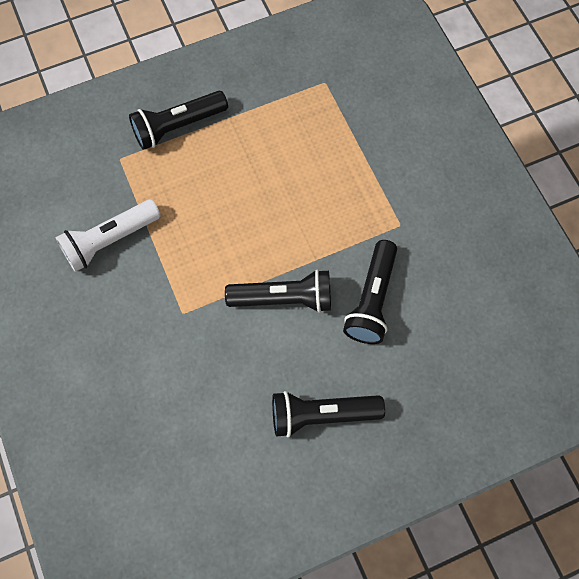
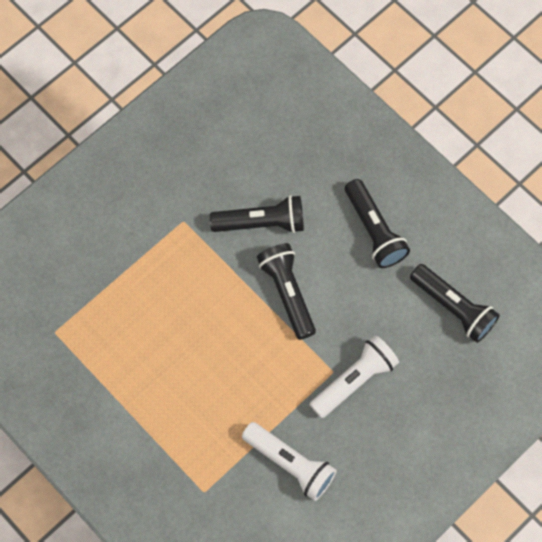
camera: 110 degrees left, 0 degrees up
(164, 330) = (354, 380): none -> white flashlight
(178, 126) = (150, 451): black flashlight -> black flashlight (453, 307)

